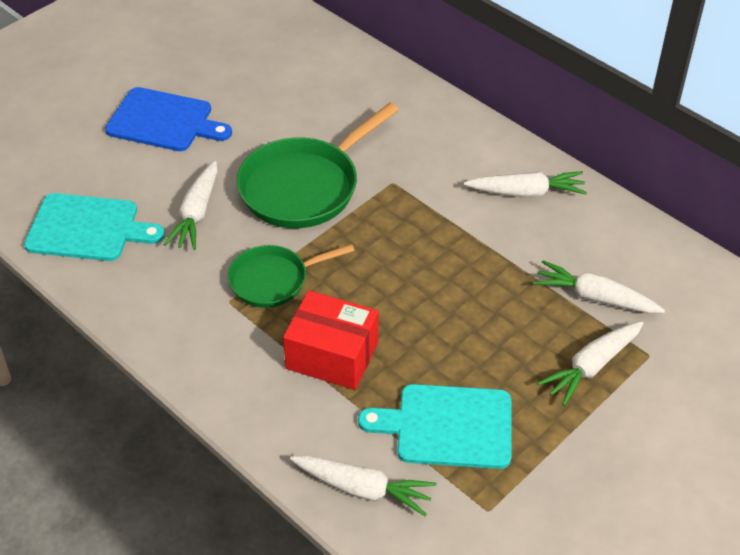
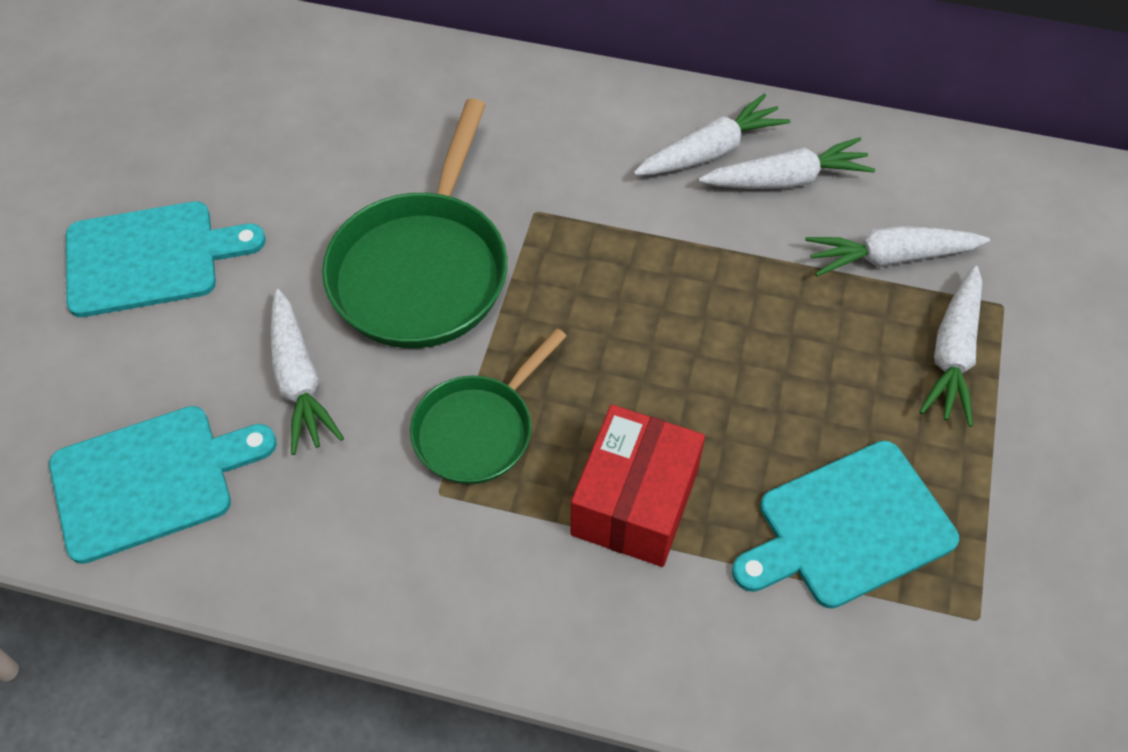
camera: 30 degrees left, 10 degrees up
(164, 121) = (150, 258): blue cutting board -> turquoise cutting board
(332, 355) = (634, 502): red box -> red box turned 60 degrees counterclockwise
(363, 489) = (812, 677): white carrot -> white carrot (787, 179)

